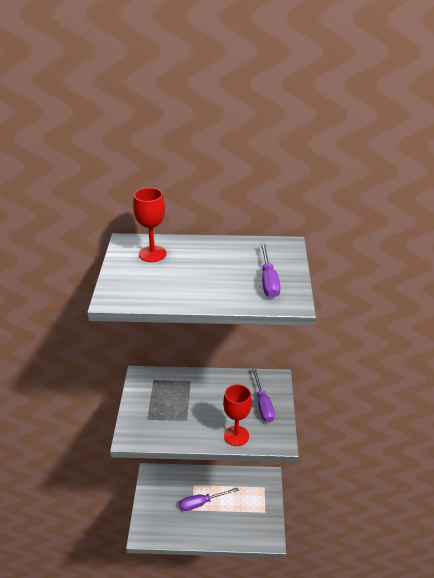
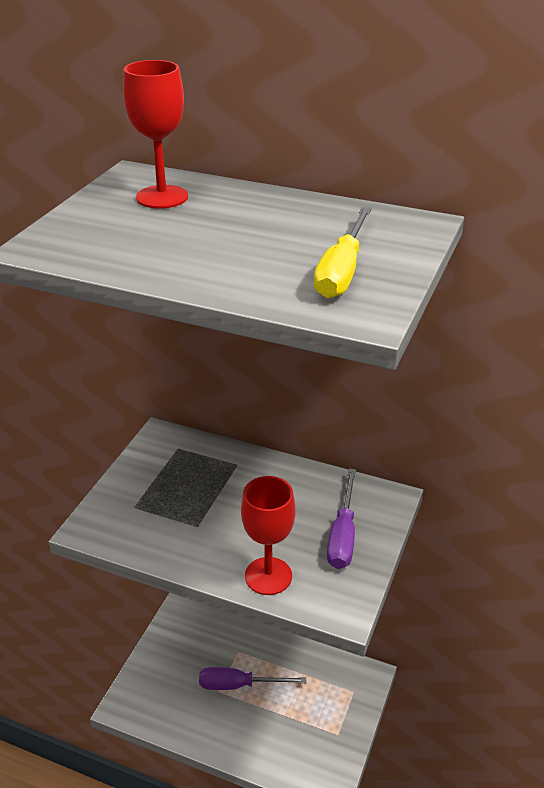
camera: 20 degrees right, 0 degrees up
(268, 281) = (342, 271): purple screwdriver -> yellow screwdriver

